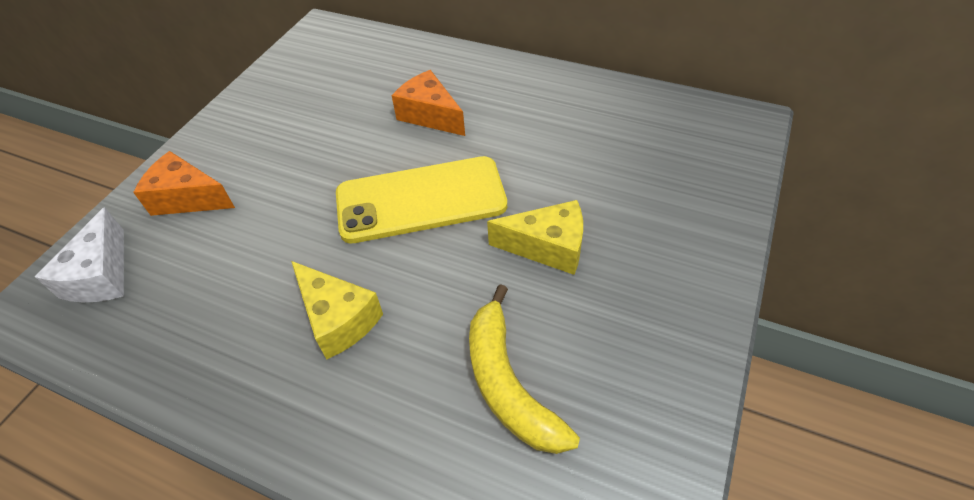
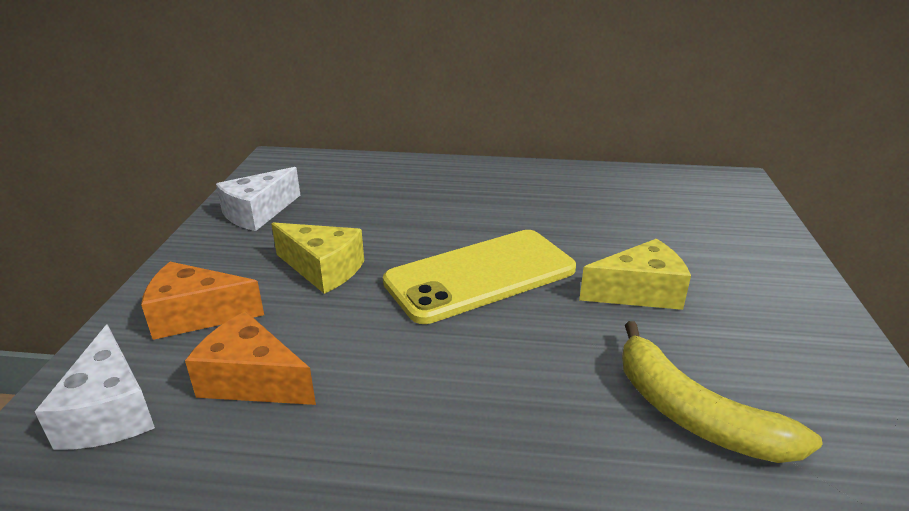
camera: 20 degrees left, 20 degrees down
(277, 94) = (258, 213): none -> white cheese
(338, 319) = (460, 395): yellow cheese -> yellow cheese (323, 269)
(430, 115) = (442, 210): orange cheese -> orange cheese (252, 380)

